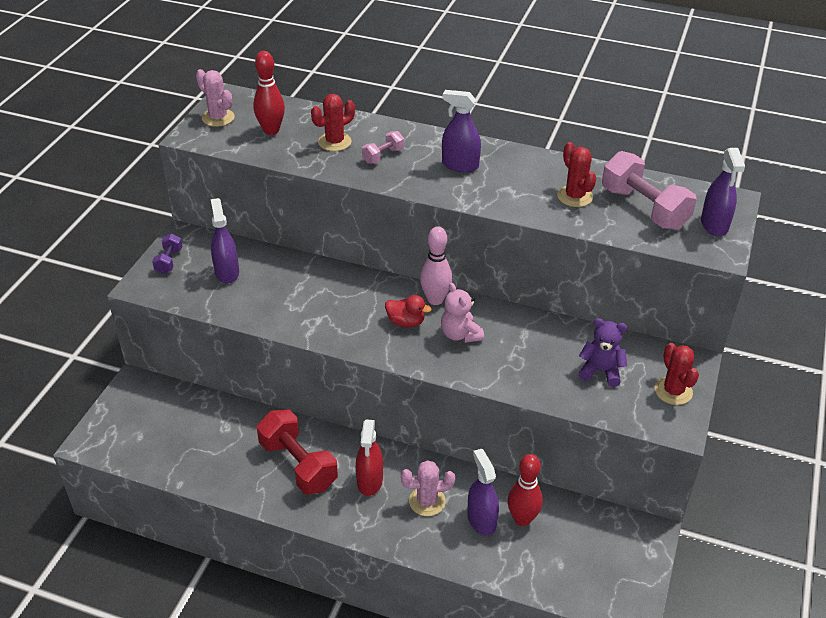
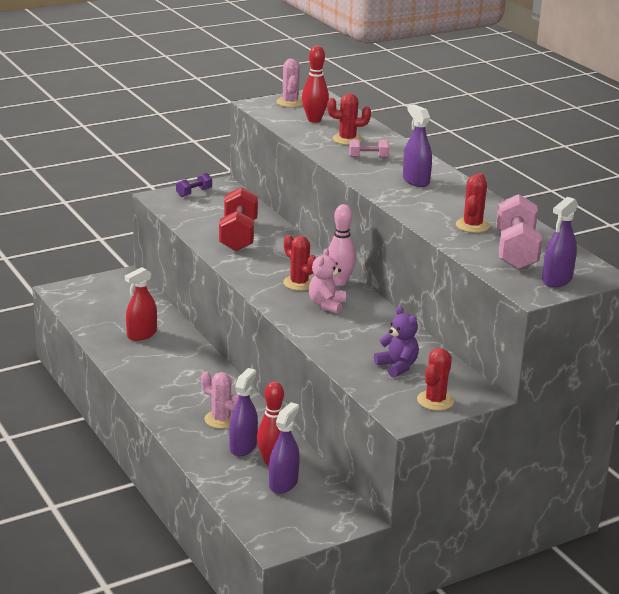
camera: 40 degrees right, 15 degrees down
(227, 272) = (221, 212): purple spray bottle -> purple spray bottle (283, 483)
(298, 465) = (166, 361): red dumbbell -> red dumbbell (238, 236)
(369, 481) = (199, 391): red spray bottle -> red spray bottle (141, 334)
(406, 322) = (299, 283): red duck -> red cactus

